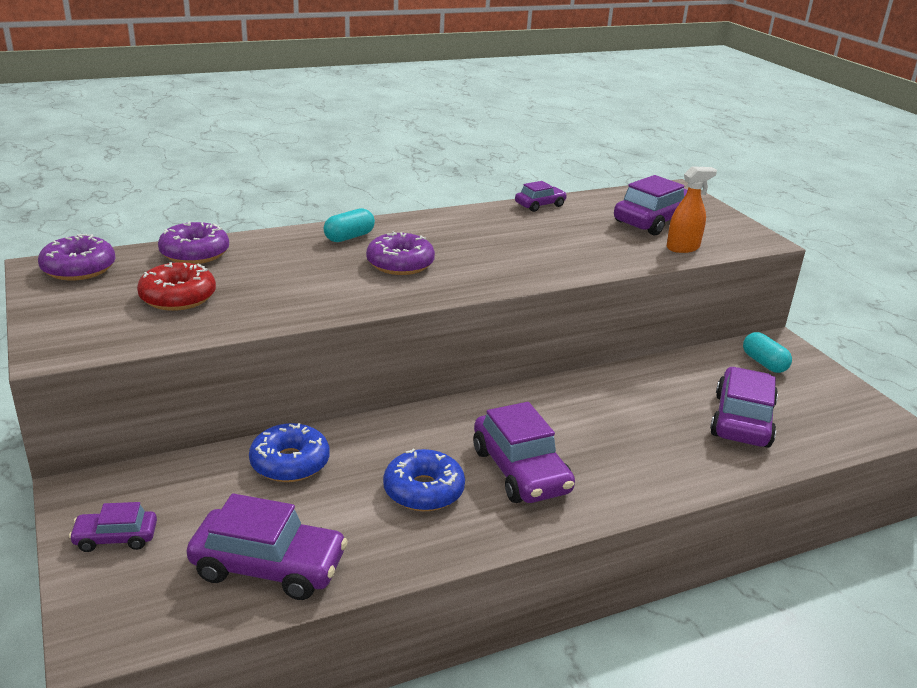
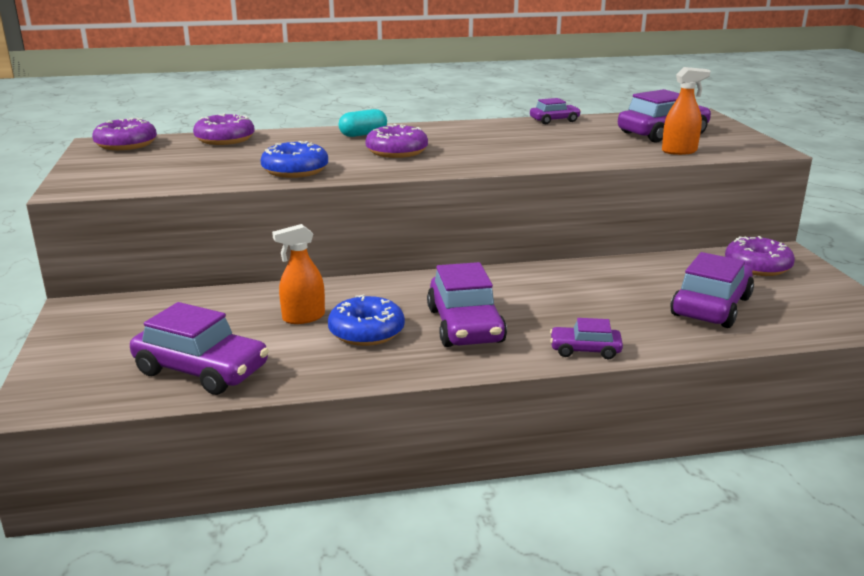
camera: 15 degrees right, 5 degrees down
(116, 538) = (88, 340): purple car -> purple car (585, 350)
(178, 297) = (192, 163): red donut -> none
(290, 463) = (259, 304): blue donut -> blue donut (295, 170)
(347, 477) = (303, 317): none -> orange spray bottle
(764, 363) = (757, 266): turquoise capsule -> purple donut

